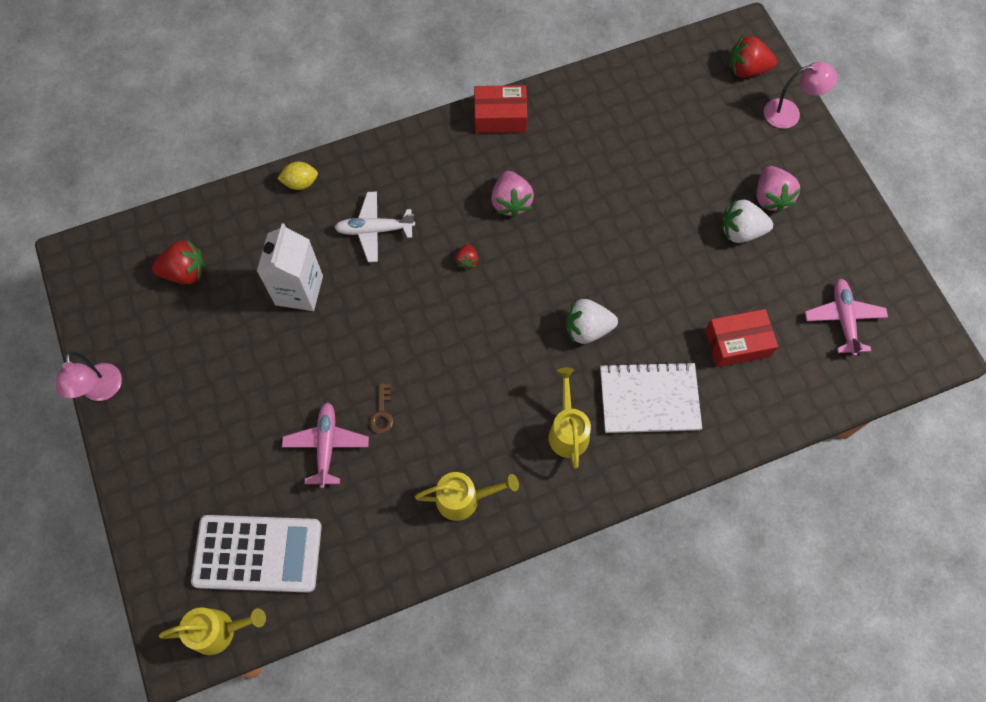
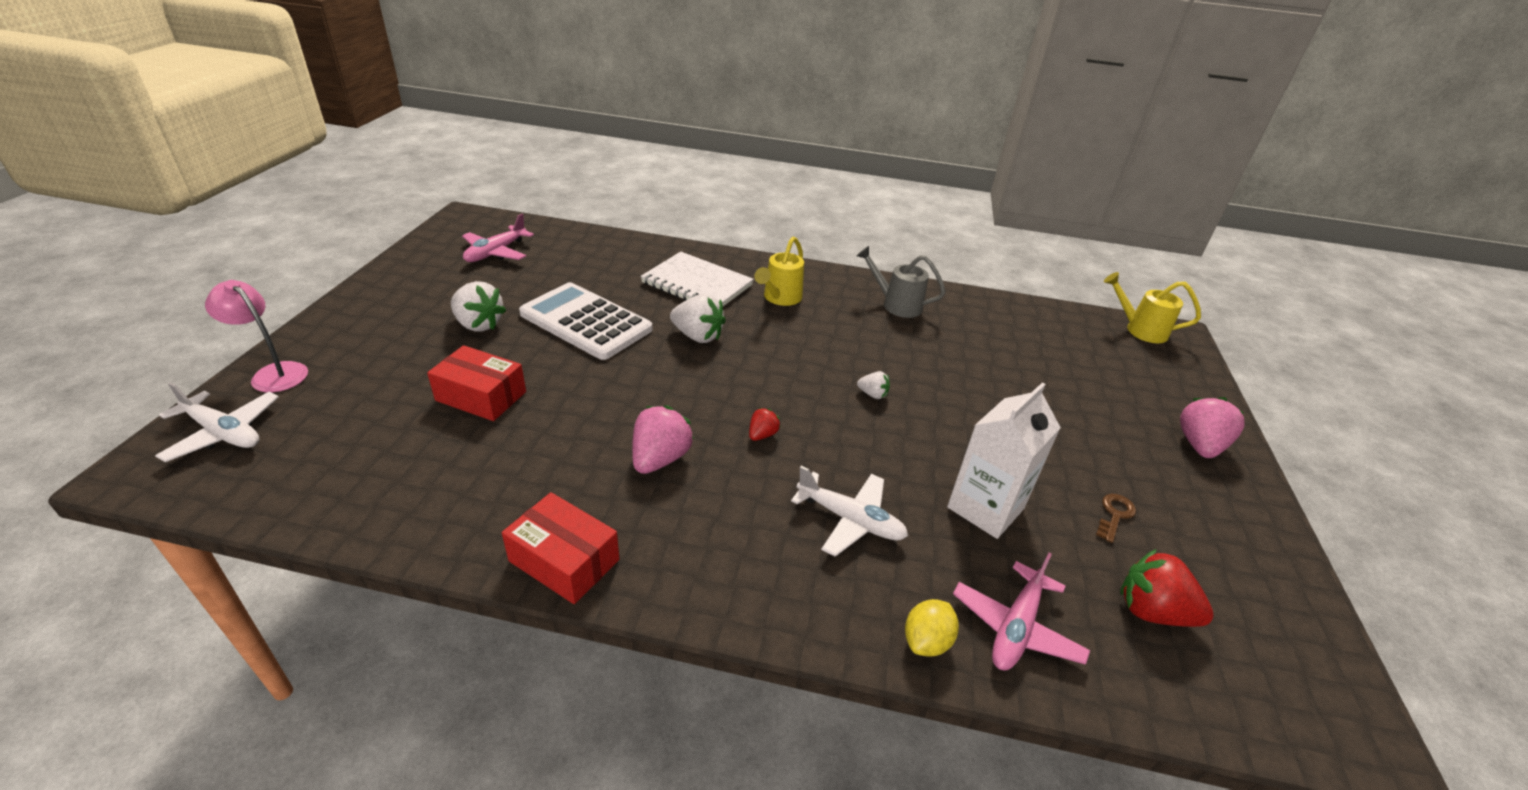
camera: 150 degrees left, 30 degrees down
(102, 391) = (1280, 534): pink lamp -> none
(258, 553) = (1096, 350): white calculator -> white calculator (586, 322)
(300, 183) = (926, 641): yellow lemon -> yellow lemon turned 75 degrees counterclockwise
(326, 445) = (1006, 379): pink plane -> pink plane (1015, 627)
(382, 413) = (938, 374): brown key -> brown key (1114, 515)
(419, 352) = (872, 394): none -> white strawberry
(464, 499) = (896, 304): yellow watering can -> grey watering can
(737, 343) = (590, 277): red box -> red box (481, 396)
(747, 69) = (224, 433): red strawberry -> white plane
(771, 197) = (414, 330): pink strawberry -> pink strawberry (1199, 445)

